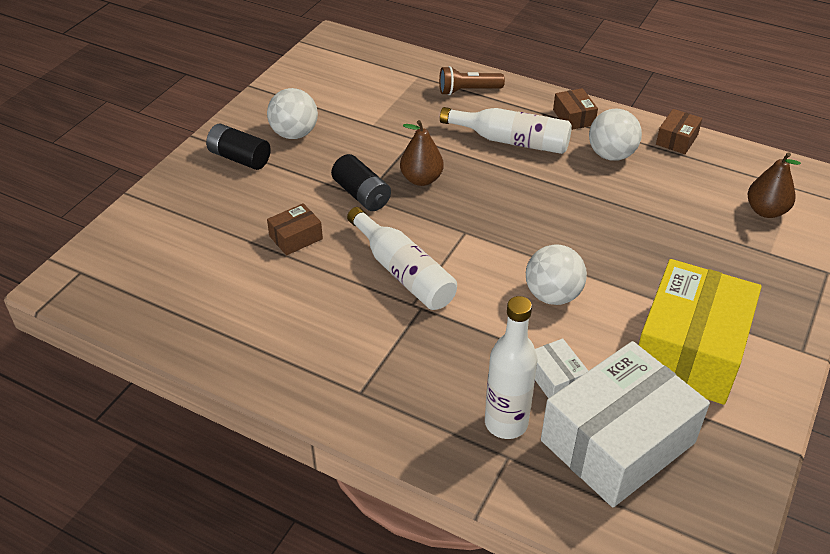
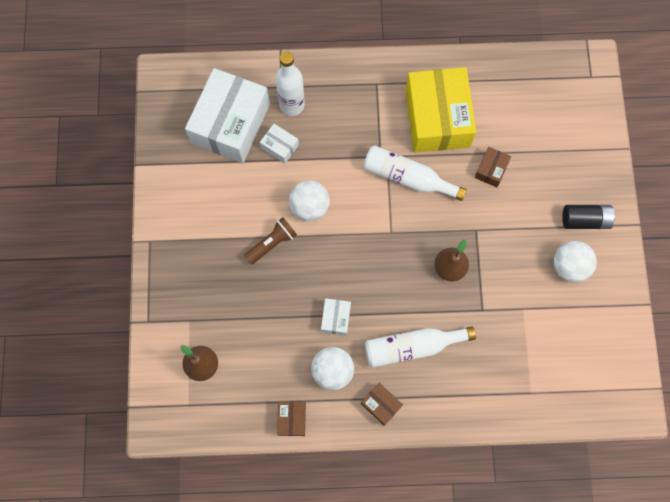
camera: 150 degrees right, 30 degrees up
(361, 195) = (478, 230): black battery -> none
(468, 91) = (480, 394): brown flashlight -> brown flashlight (272, 243)
(582, 189) = (336, 318): none -> white box
(689, 350) = (214, 206): yellow box -> yellow box (437, 118)

